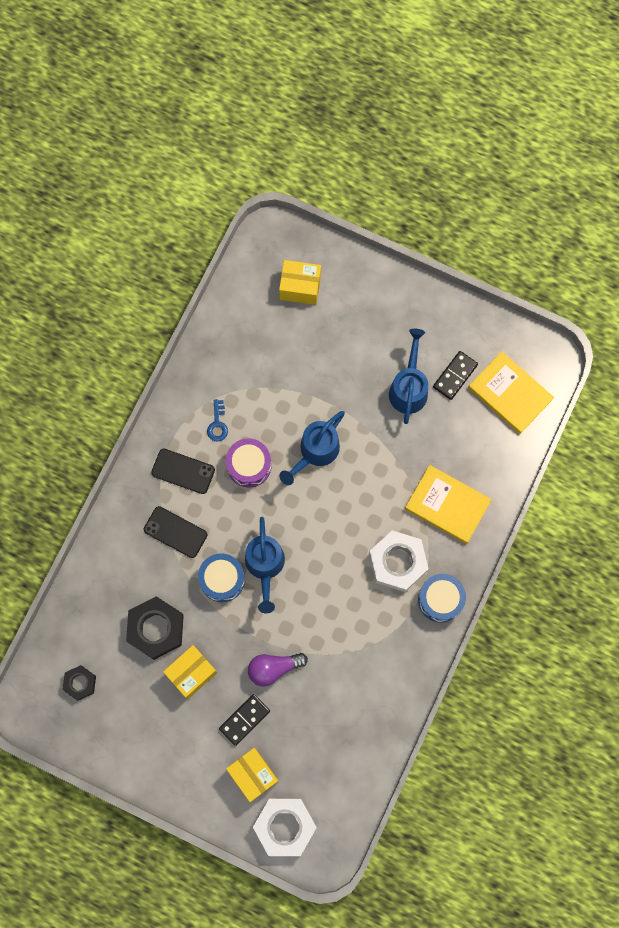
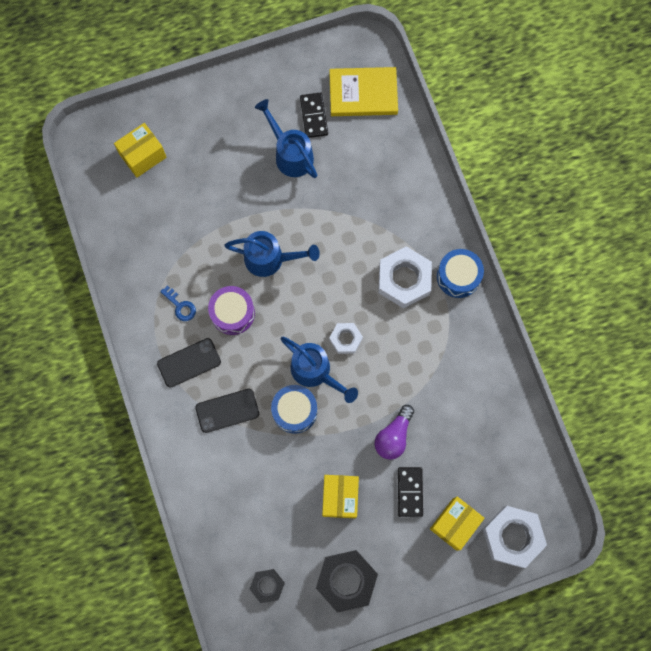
camera: 45 degrees left, 0 degrees up
(156, 629) = (283, 492): black nut -> black nut (346, 580)
(253, 774) = (454, 524): yellow box -> yellow box turned 60 degrees counterclockwise
(310, 564) = (345, 339): none -> white nut
(315, 452) = (270, 259): blue watering can -> blue watering can turned 75 degrees counterclockwise
(447, 505) = (397, 208): yellow book -> none

